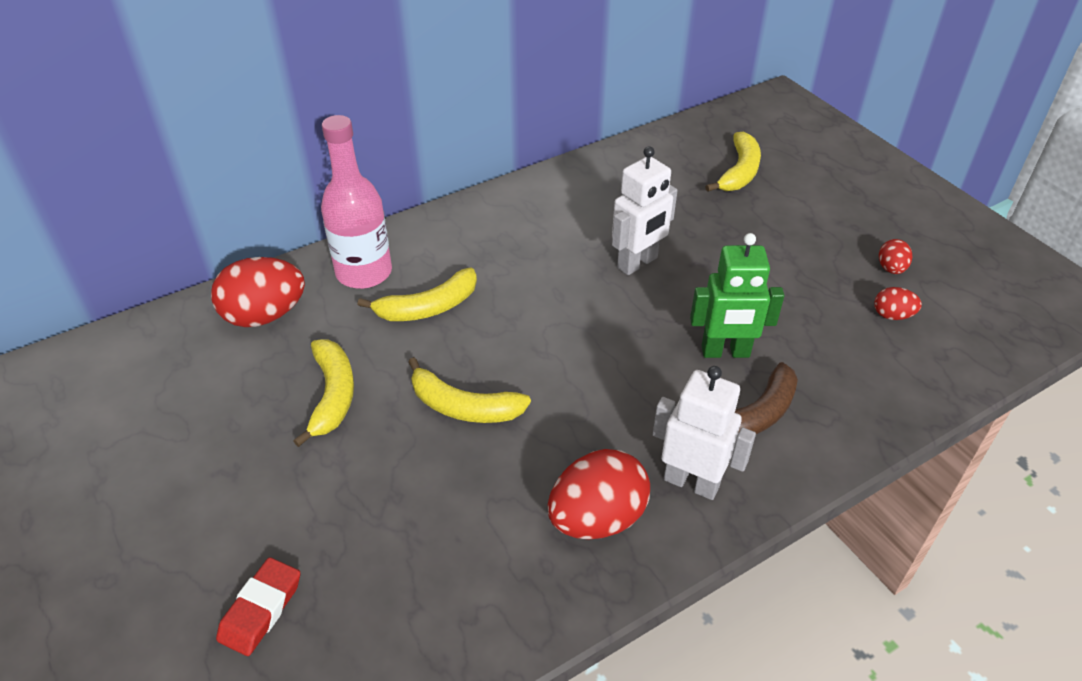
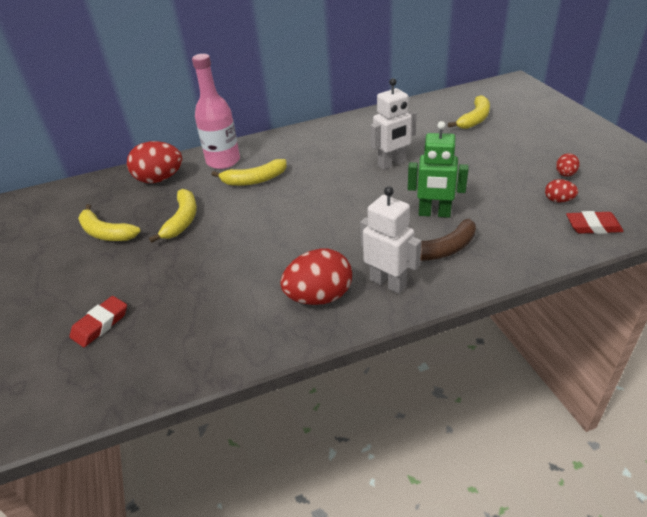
camera: 15 degrees right, 5 degrees down
(464, 406) = (257, 231): yellow banana -> yellow banana (106, 233)
(948, 357) = (593, 226): none -> red eraser

